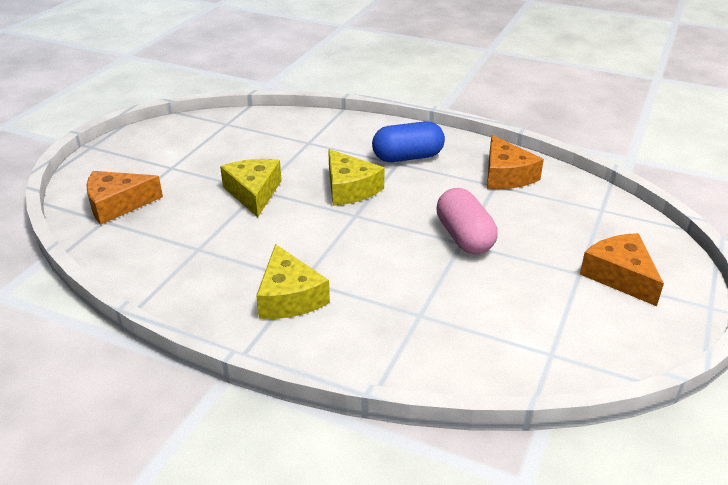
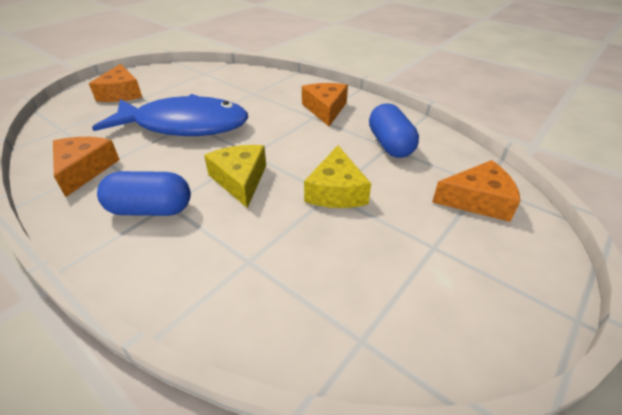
camera: 165 degrees left, 5 degrees up
(195, 251) = (390, 145): none -> blue capsule
(289, 297) = (325, 109): yellow cheese -> orange cheese
(464, 237) = (185, 125): pink capsule -> blue fish

